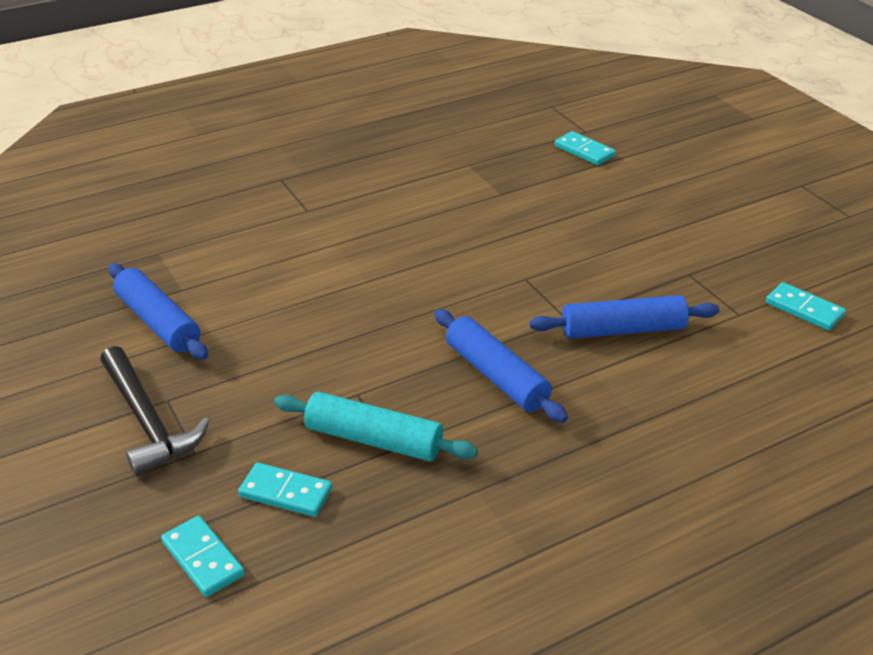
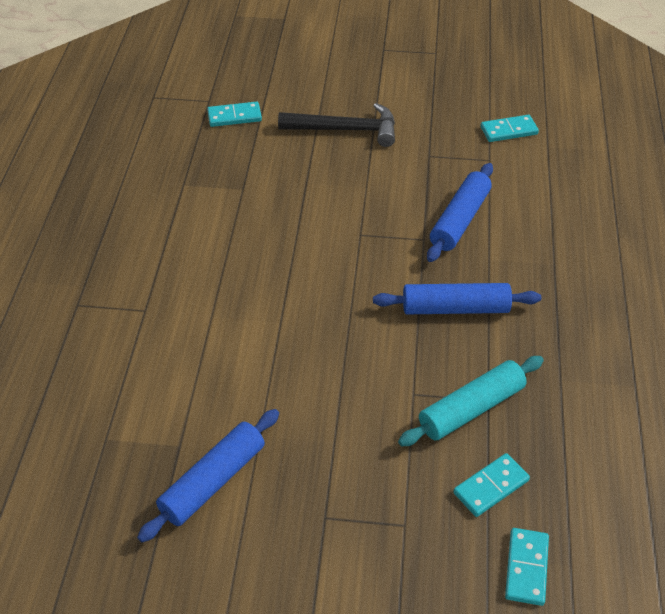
camera: 55 degrees left, 10 degrees up
(148, 421) = (342, 542): black hammer -> black hammer (345, 130)
(158, 322) = (213, 481): blue rolling pin -> blue rolling pin turned 45 degrees counterclockwise
(203, 558) = (526, 568): turquoise domino -> turquoise domino turned 75 degrees counterclockwise

